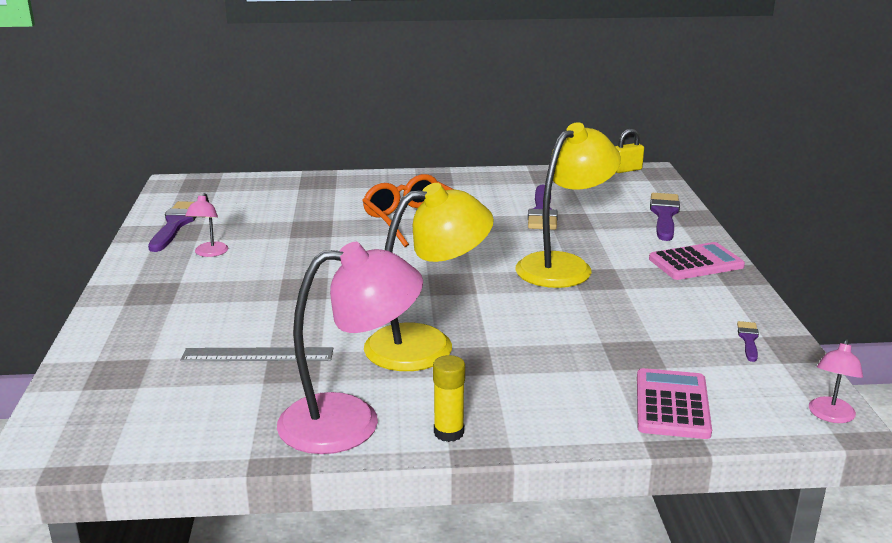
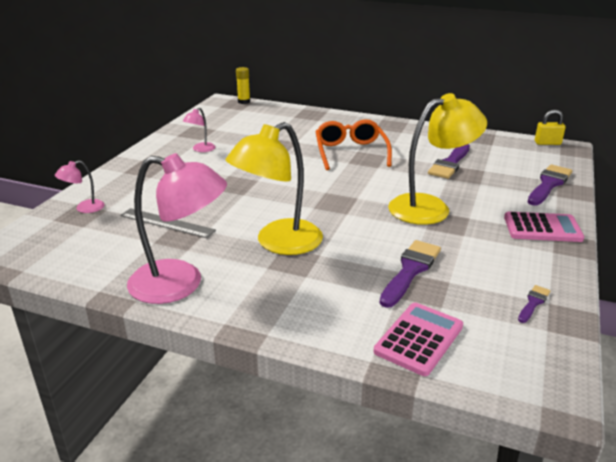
camera: 25 degrees right, 5 degrees up
(176, 224) = (199, 127): purple brush -> purple brush (410, 270)
(427, 345) = (278, 243): yellow lamp -> yellow lamp turned 135 degrees clockwise
(449, 432) = (235, 311): yellow glue stick -> yellow glue stick (244, 102)
(830, 416) = (551, 390): pink lamp -> pink lamp (84, 208)

